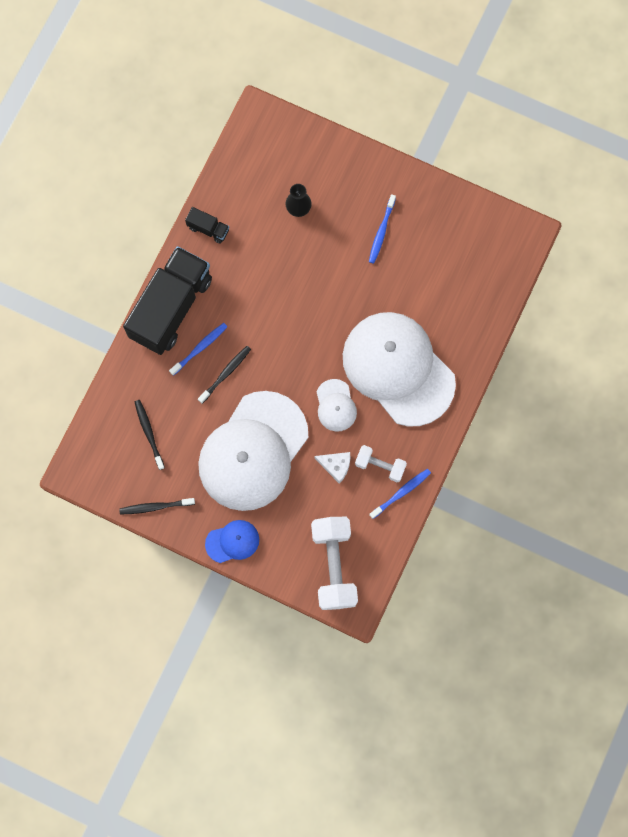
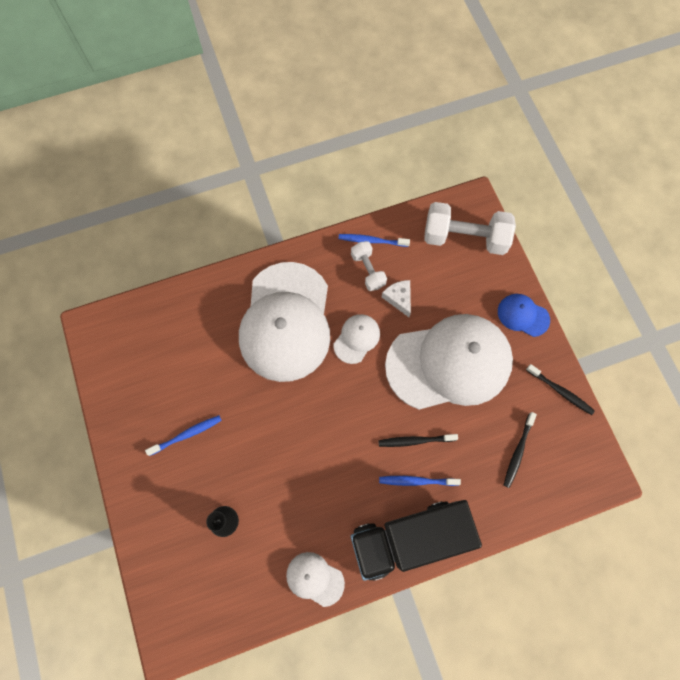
camera: 135 degrees left, 5 degrees down
(208, 229) = (315, 579): black truck -> white cap
(334, 565) = (464, 238): white dumbbell -> white dumbbell turned 60 degrees clockwise

